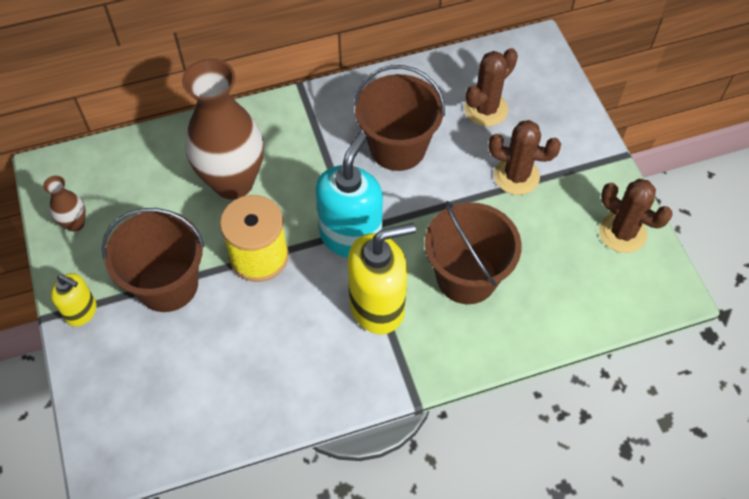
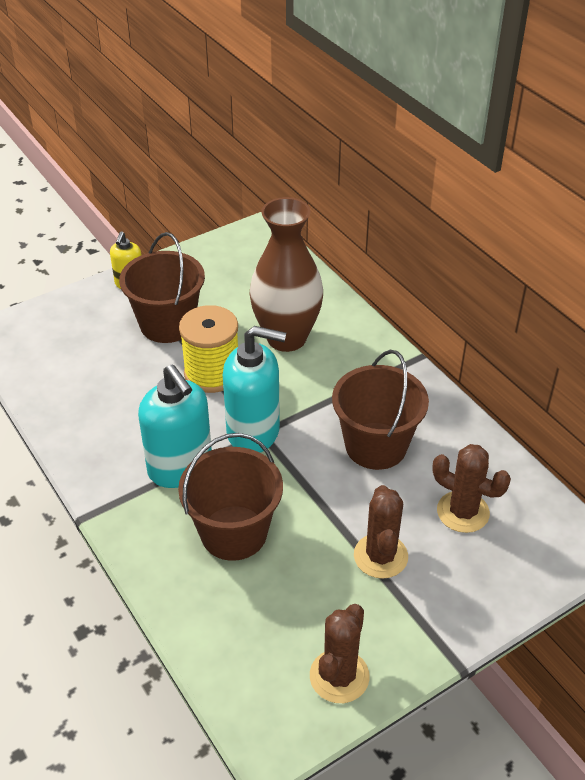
camera: 75 degrees right, 15 degrees down
(75, 223) = (211, 258): brown vase -> none
(377, 306) = (180, 468): yellow soap dispenser -> turquoise soap dispenser

